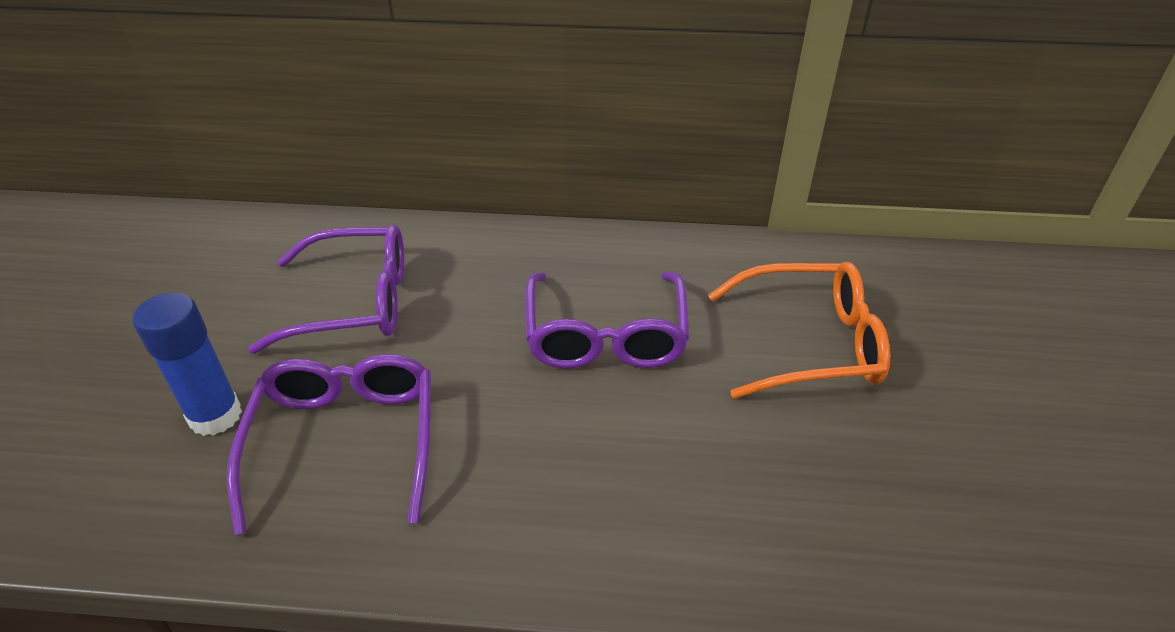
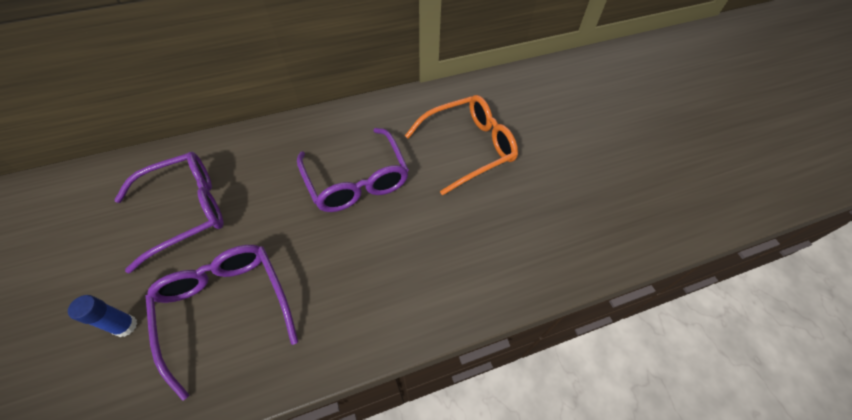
camera: 25 degrees left, 15 degrees up
(215, 416) = (126, 326): blue glue stick -> blue glue stick, size x0.62

